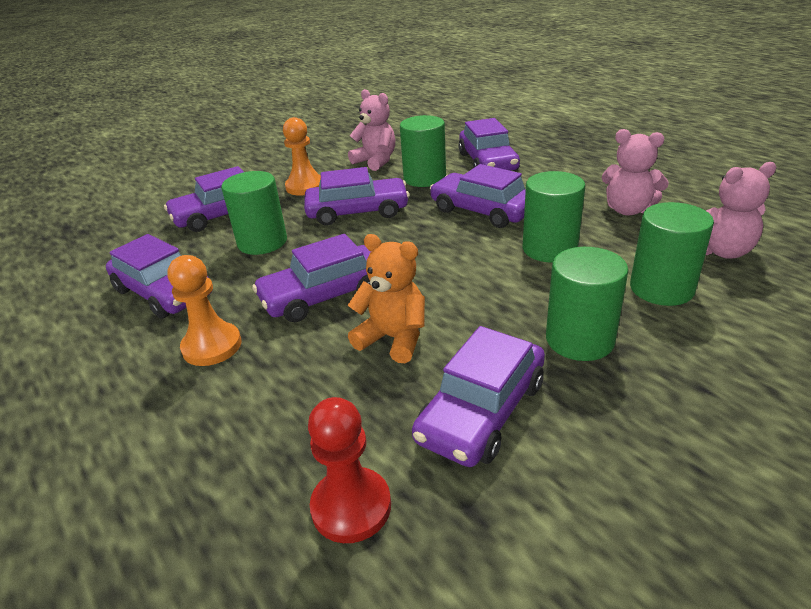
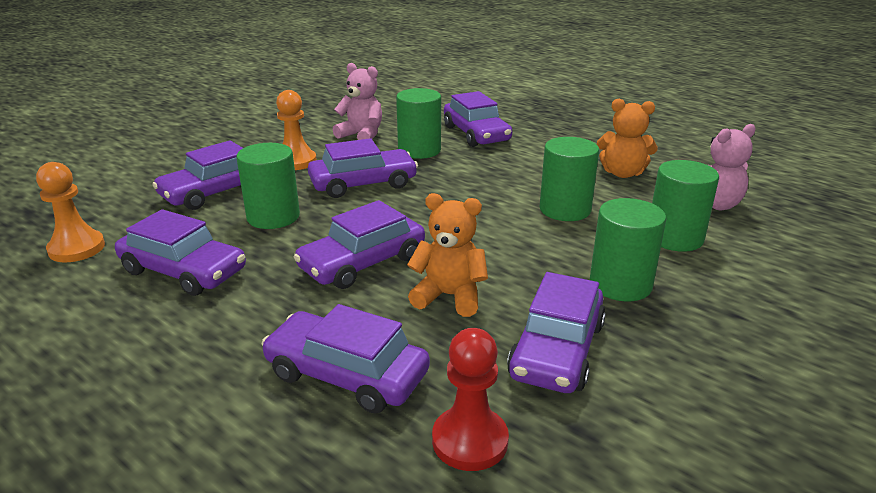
camera: 15 degrees left, 5 degrees down
(212, 346) = (264, 317): orange pawn -> orange pawn (77, 248)
(482, 210) = (489, 178): purple car -> purple car (347, 374)
(628, 210) = (622, 173): pink teddy bear -> orange teddy bear

